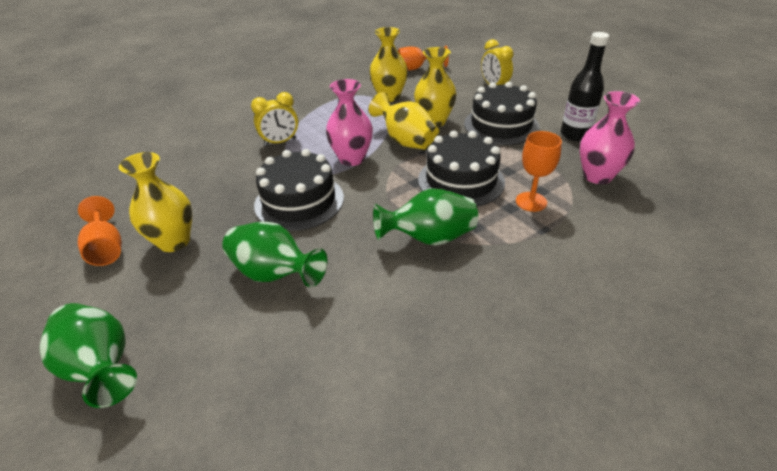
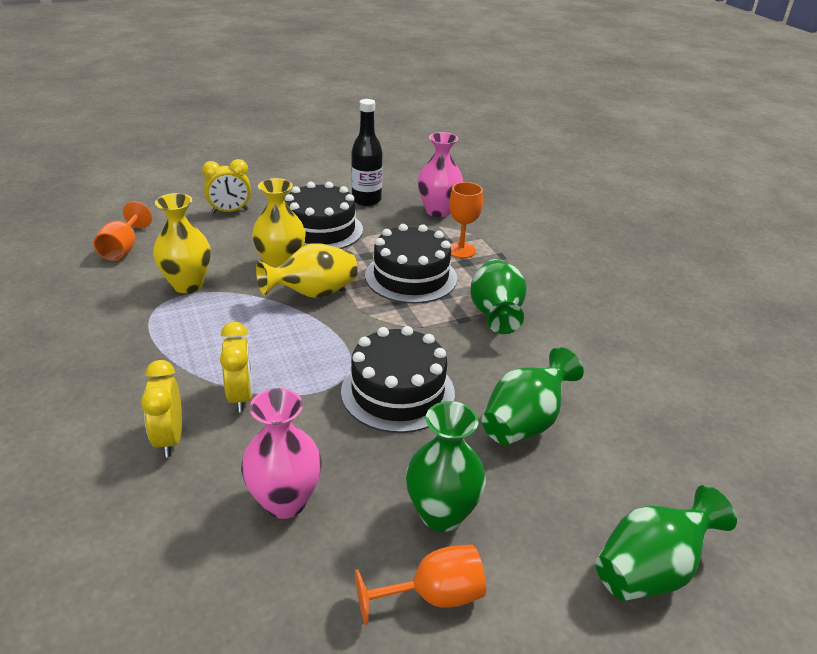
camera: 80 degrees left, 5 degrees down
(174, 241) = (441, 514): yellow vase -> green vase
(239, 130) = (169, 439): none -> yellow clock
(352, 159) = (326, 339): pink vase -> pink vase (285, 501)

